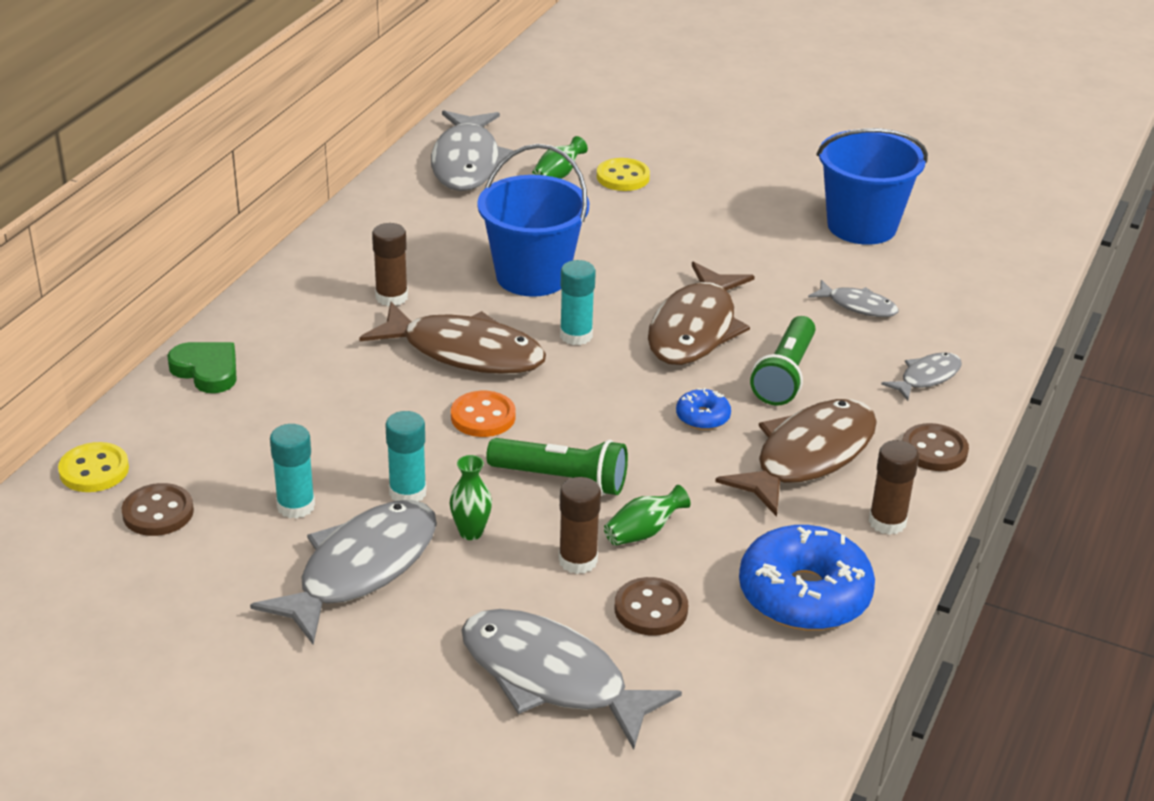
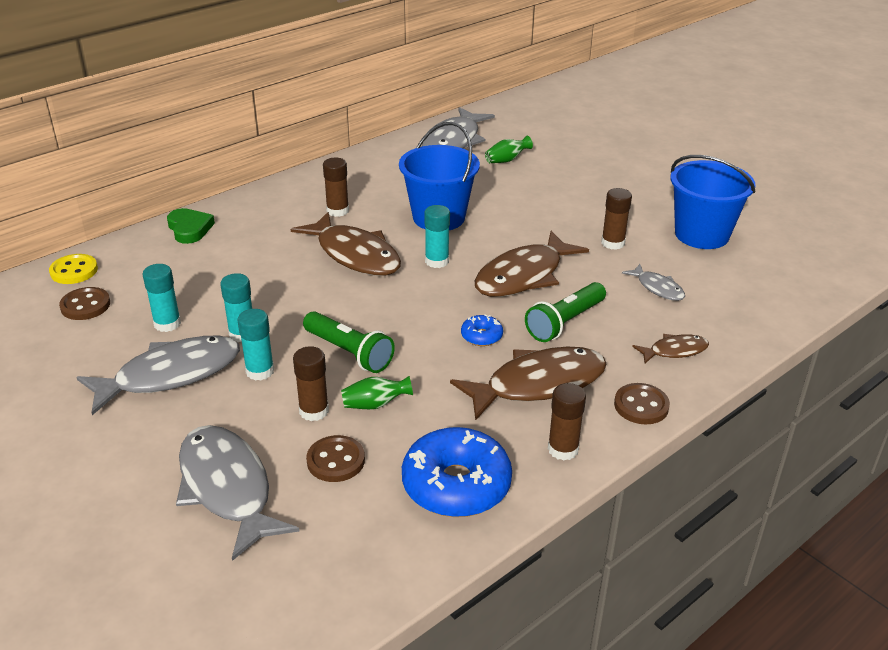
camera: 25 degrees right, 0 degrees up
(471, 532) = (260, 371): green vase -> turquoise glue stick
(483, 417) = (332, 298): orange button -> none
(623, 177) = (550, 169): yellow button -> none
(768, 261) = (613, 243): none -> brown glue stick
(927, 377) = (674, 351): grey fish -> brown fish

